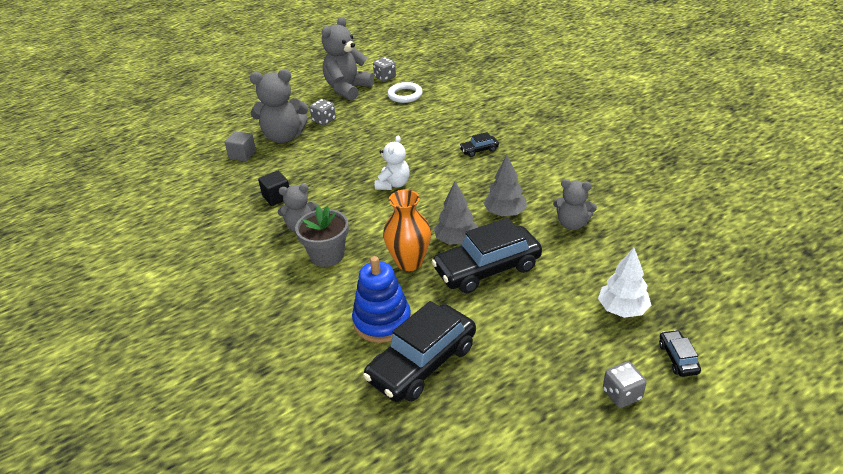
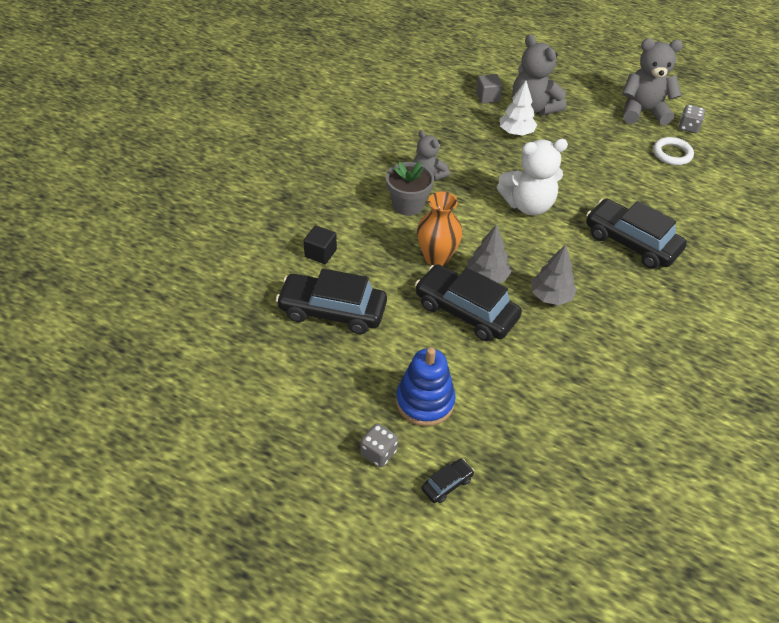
camera: 55 degrees right, 10 degrees up
(277, 197) = (452, 143): black cube -> black cube (320, 253)
(324, 120) = (579, 120): grey dice -> none
(382, 321) = (359, 269): blue stacking toy -> blue stacking toy (425, 402)
(393, 184) = (528, 205): white teddy bear -> white teddy bear, size x1.63
(479, 150) = (631, 242): black car -> black car, size x2.25
(572, 224) = (574, 352): grey teddy bear -> none
(622, 309) = (482, 425): white tree -> white tree (516, 132)

